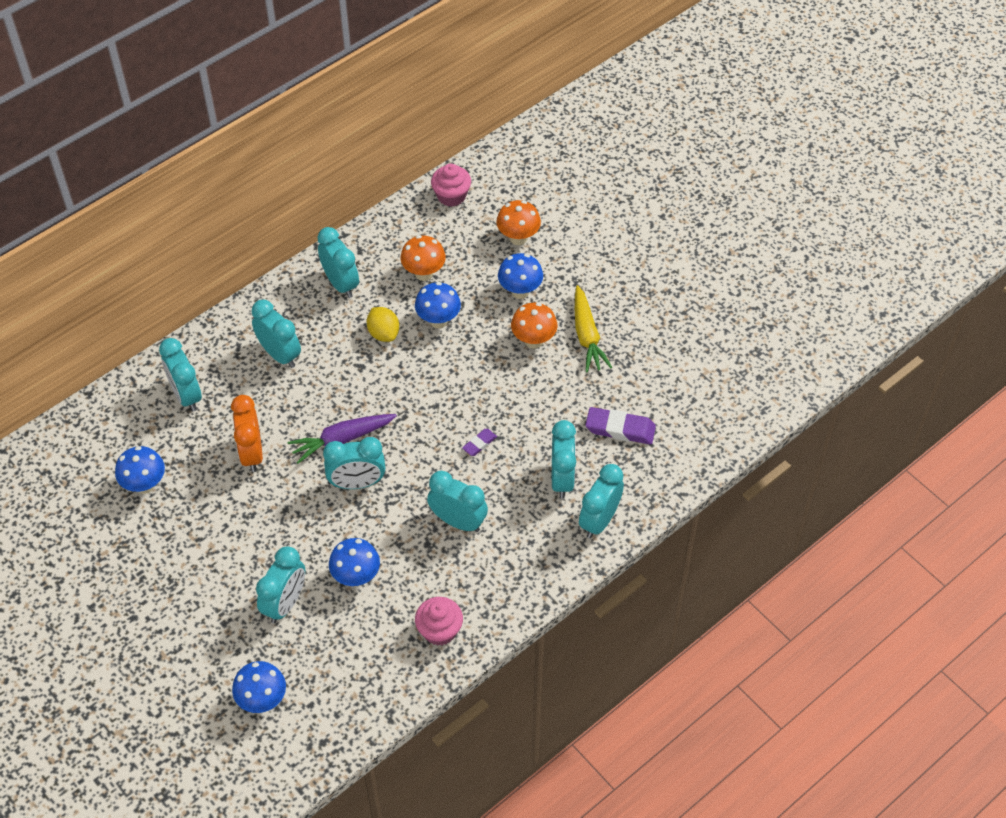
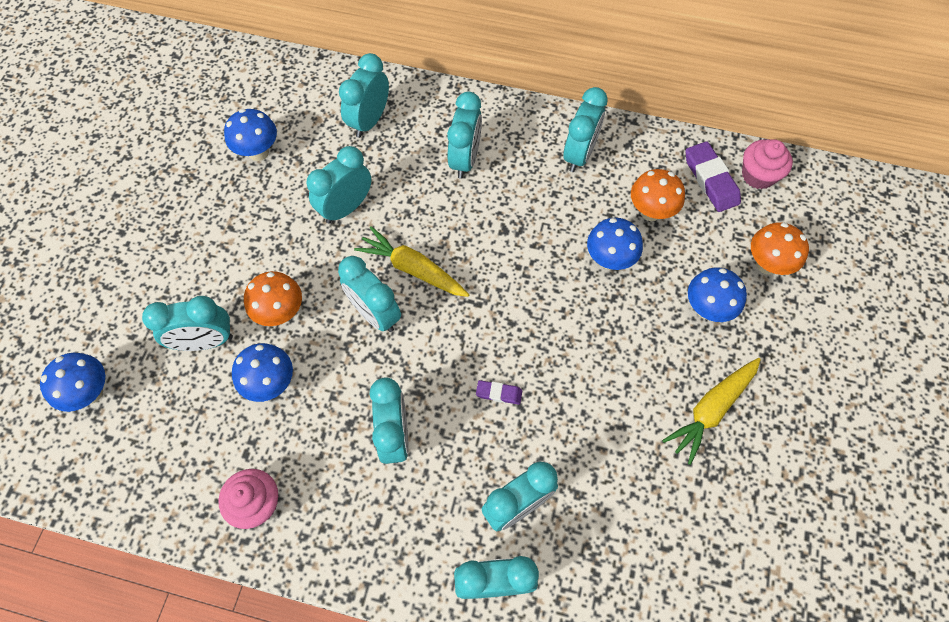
camera: 55 degrees right, 10 degrees up
(252, 453) = (346, 208): orange clock -> turquoise clock
(342, 440) = (413, 269): purple carrot -> yellow carrot
(383, 333) = (555, 224): yellow lemon -> none
(533, 341) = (660, 361): orange mushroom -> orange mushroom (281, 313)
(620, 429) = (625, 525): purple eraser -> purple eraser (710, 180)

